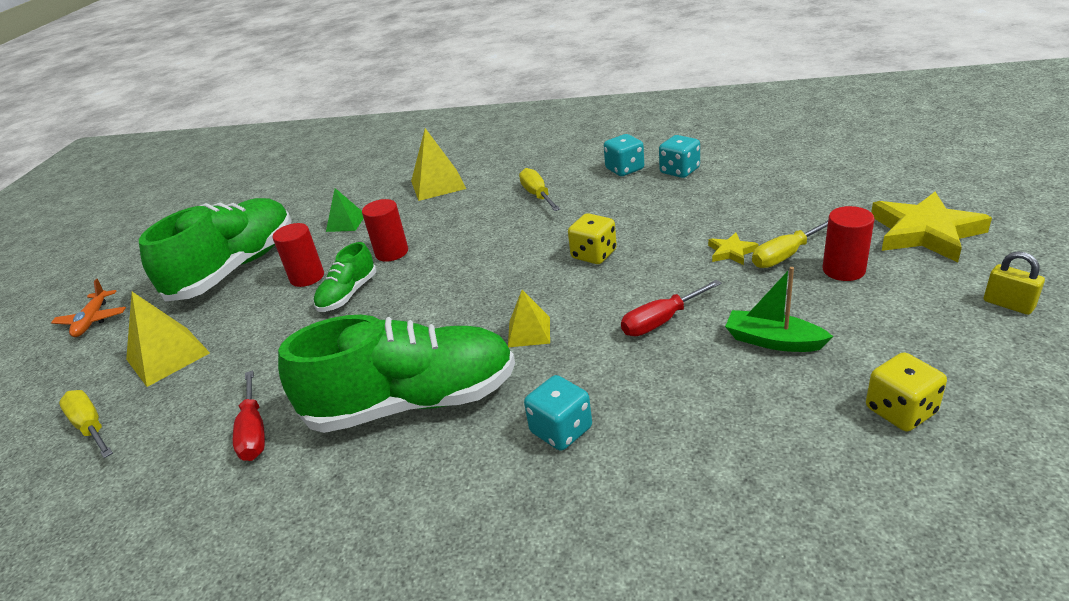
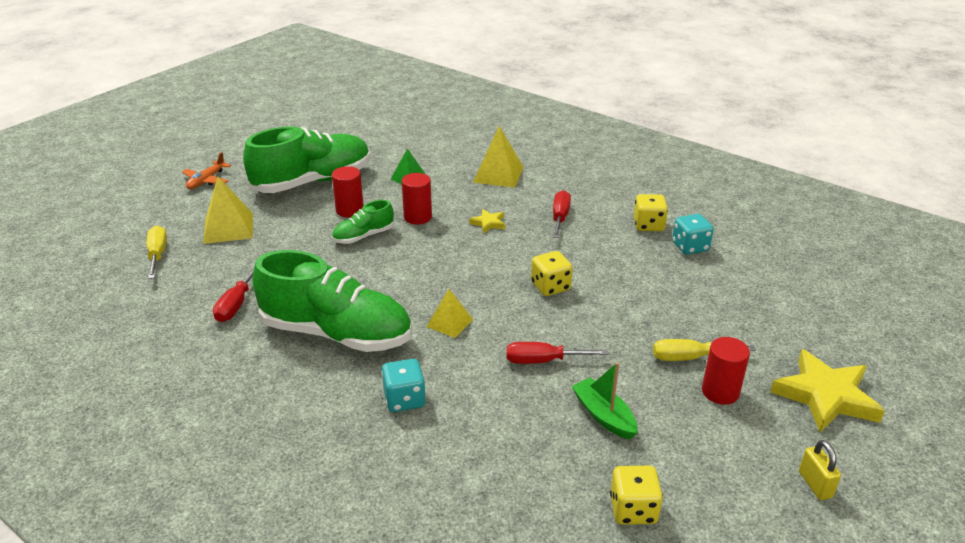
camera: 25 degrees right, 0 degrees up
(537, 195) = (560, 217): yellow screwdriver -> red screwdriver
(624, 169) = (648, 225): turquoise dice -> yellow dice
(731, 252) = (652, 334): yellow star -> yellow star (488, 223)

